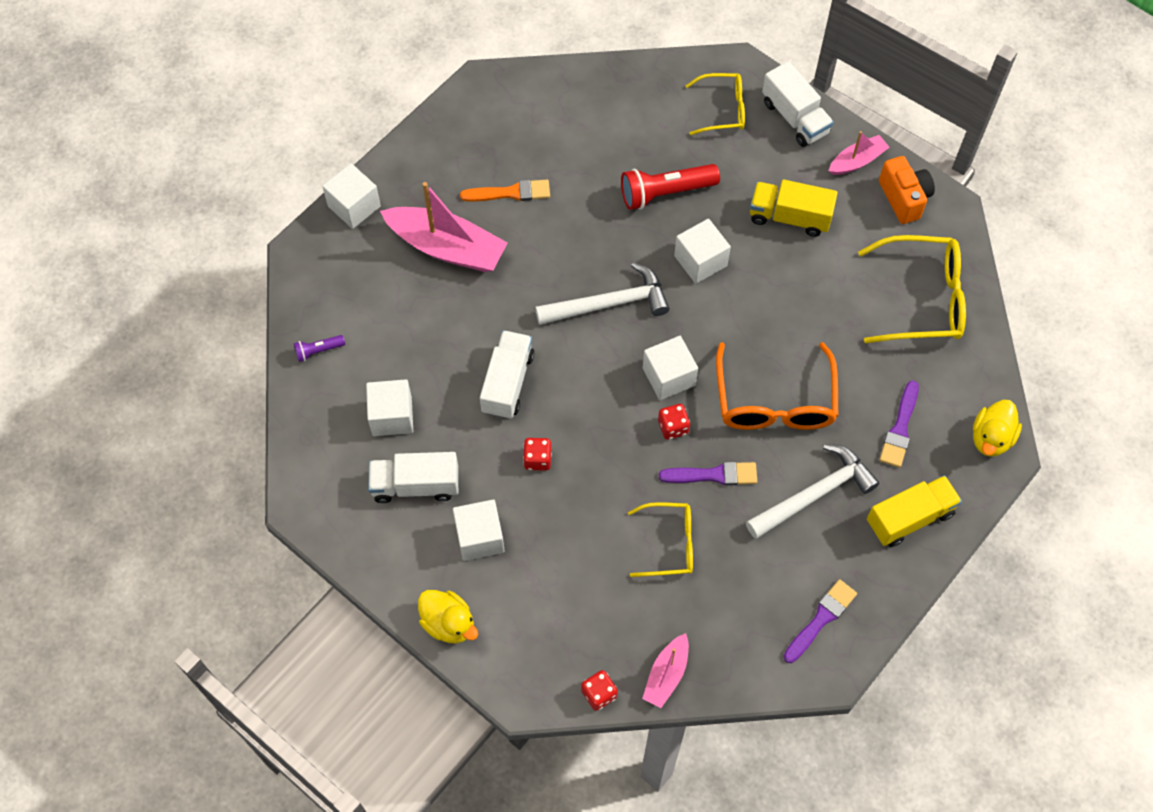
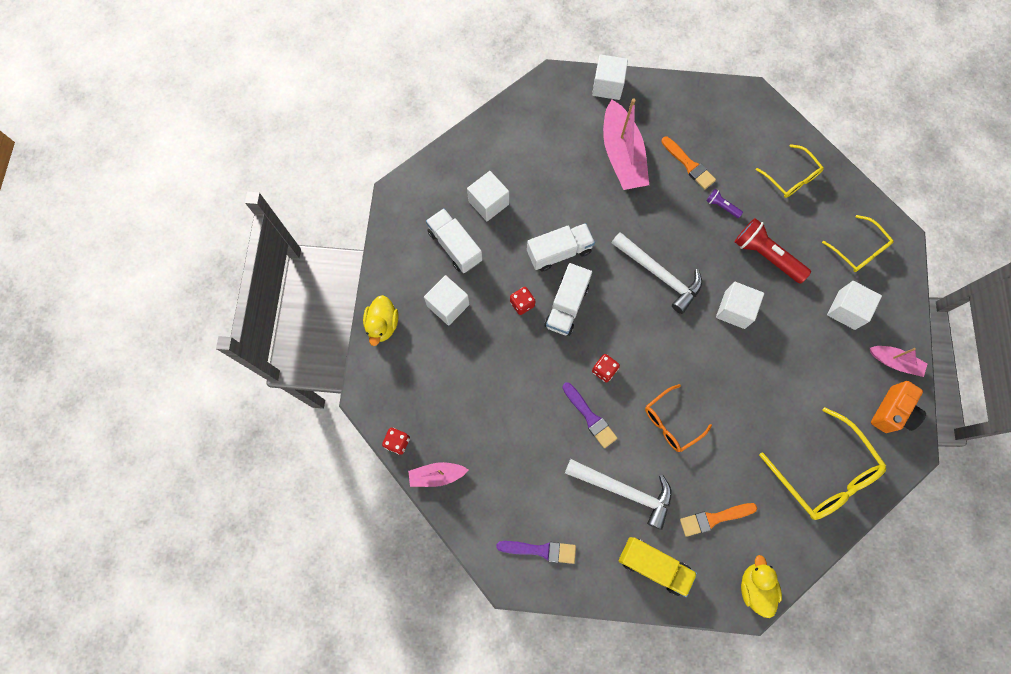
camera: 55 degrees right, 10 degrees up
(318, 351) = (499, 134): purple flashlight -> purple flashlight (721, 206)
(668, 377) = (637, 344): white cube -> white cube (846, 310)
(668, 544) = (523, 420): yellow glasses -> yellow glasses (790, 177)
(774, 400) = (671, 422): orange glasses -> orange glasses, size x0.61
(789, 217) = (813, 345): yellow truck -> none
(795, 117) = (893, 300): white truck -> white truck (566, 306)
(900, 428) = (714, 518): purple brush -> orange brush
(991, 438) = (755, 586): yellow duck -> yellow duck turned 90 degrees clockwise

